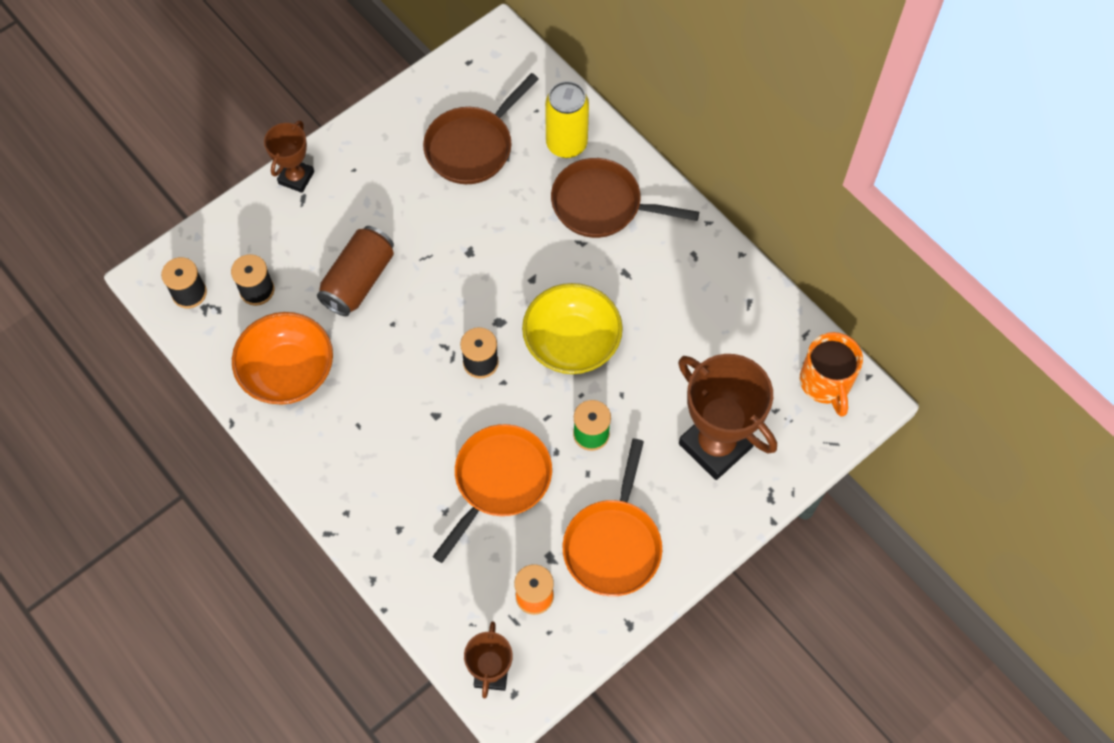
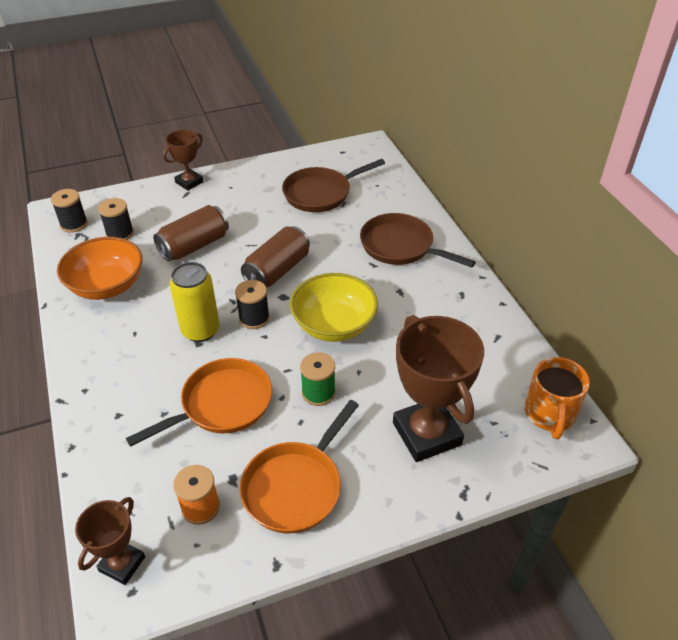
camera: 20 degrees right, 20 degrees down
(475, 286) = (277, 270): none -> brown can
(566, 144) = (390, 207): yellow can -> yellow can (200, 330)

